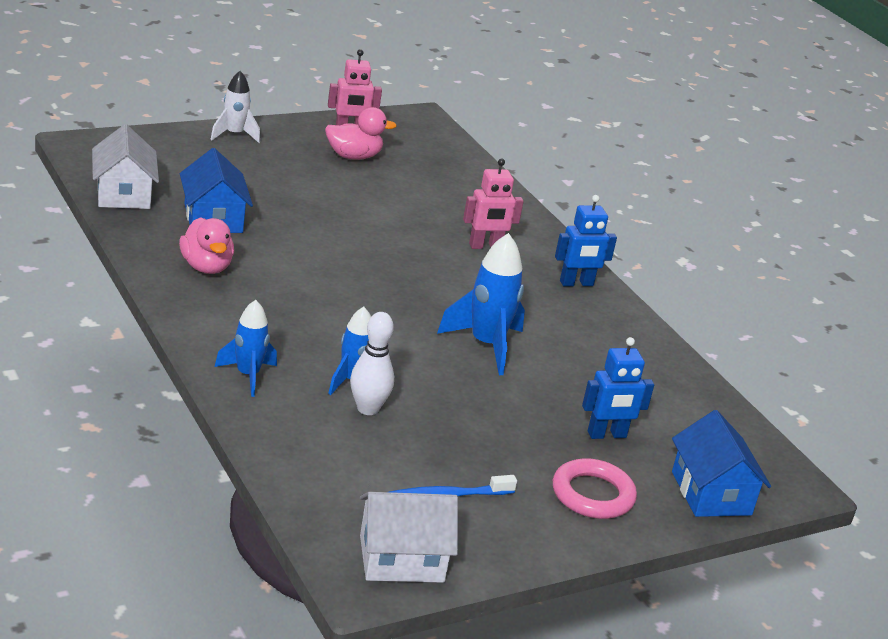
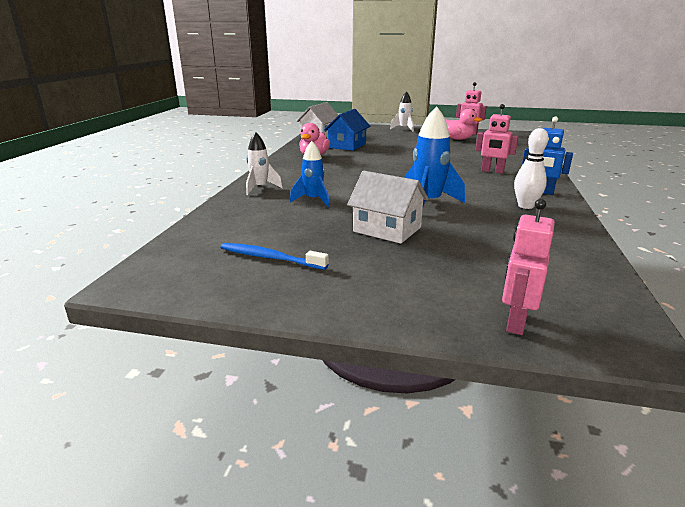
camera: 45 degrees right, 5 degrees down
(248, 376) = (260, 188): blue rocket -> white rocket
(367, 409) = (300, 211): white bowling pin -> white bowling pin (525, 206)
(401, 559) = (180, 279): white house -> white house (387, 229)
(592, 495) = (390, 289): pink ring -> none
(607, 435) = (458, 260): blue robot -> none
(711, 493) = (515, 322): blue house -> pink robot

